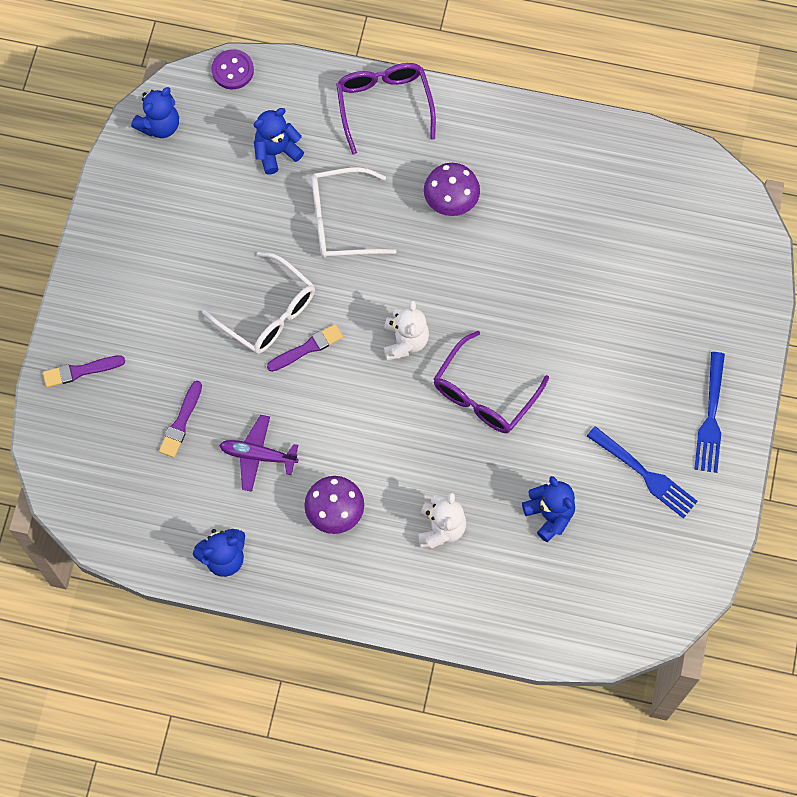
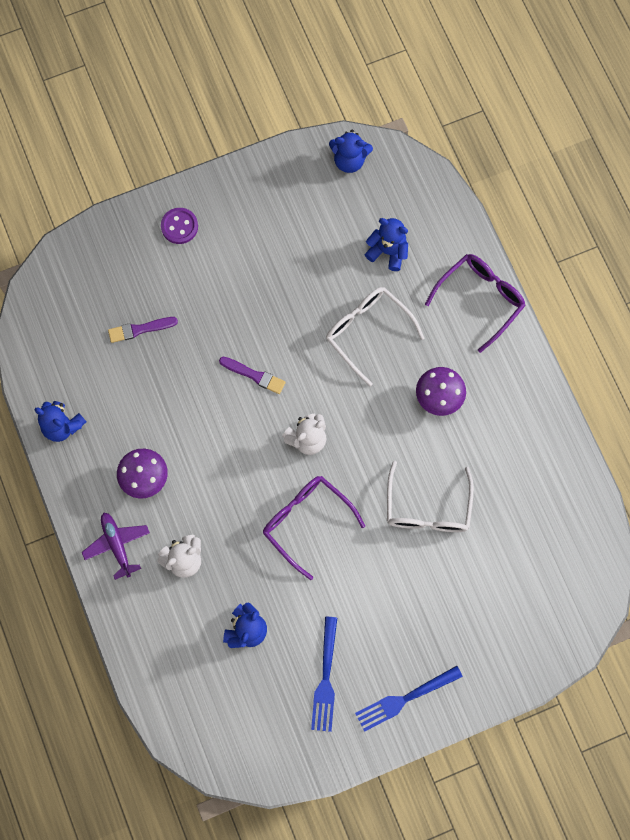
camera: 55 degrees right, 5 degrees up
(80, 371) = (131, 238): purple brush -> none
(232, 70) = (428, 178): purple button -> purple button (179, 226)
(258, 455) = (151, 397): purple plane -> purple plane (117, 545)
(268, 313) = (261, 331): white glasses -> white glasses (427, 508)
(484, 394) = (306, 521): purple glasses -> purple glasses turned 45 degrees clockwise

